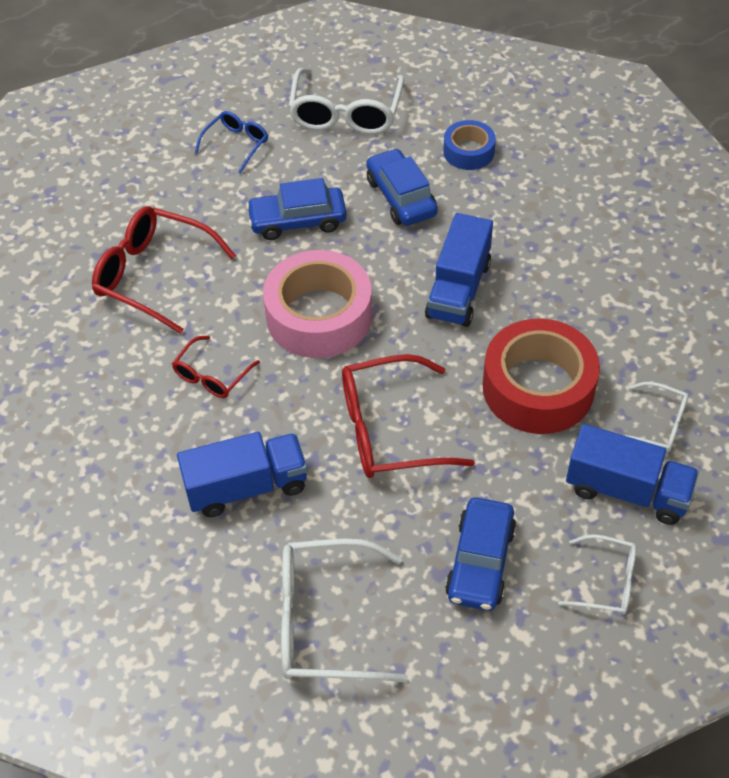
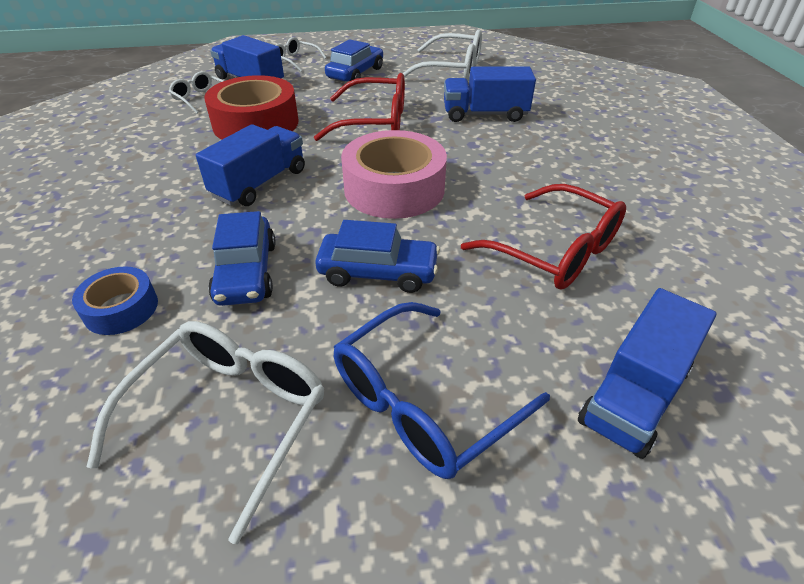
camera: 165 degrees left, 10 degrees down
(107, 176) = (634, 395): none -> blue truck
(211, 376) = (501, 168): red glasses -> none
(236, 144) = (423, 403): blue glasses -> blue glasses, size x1.80

